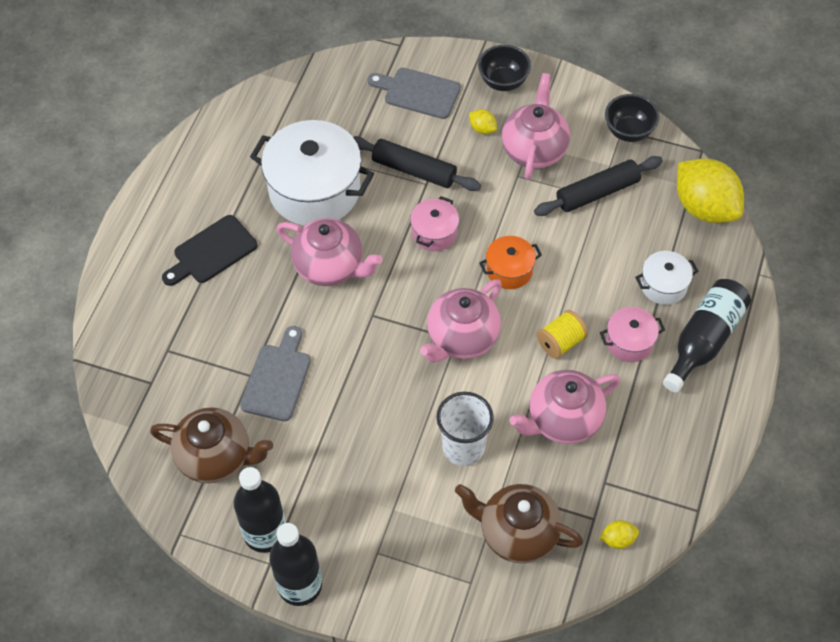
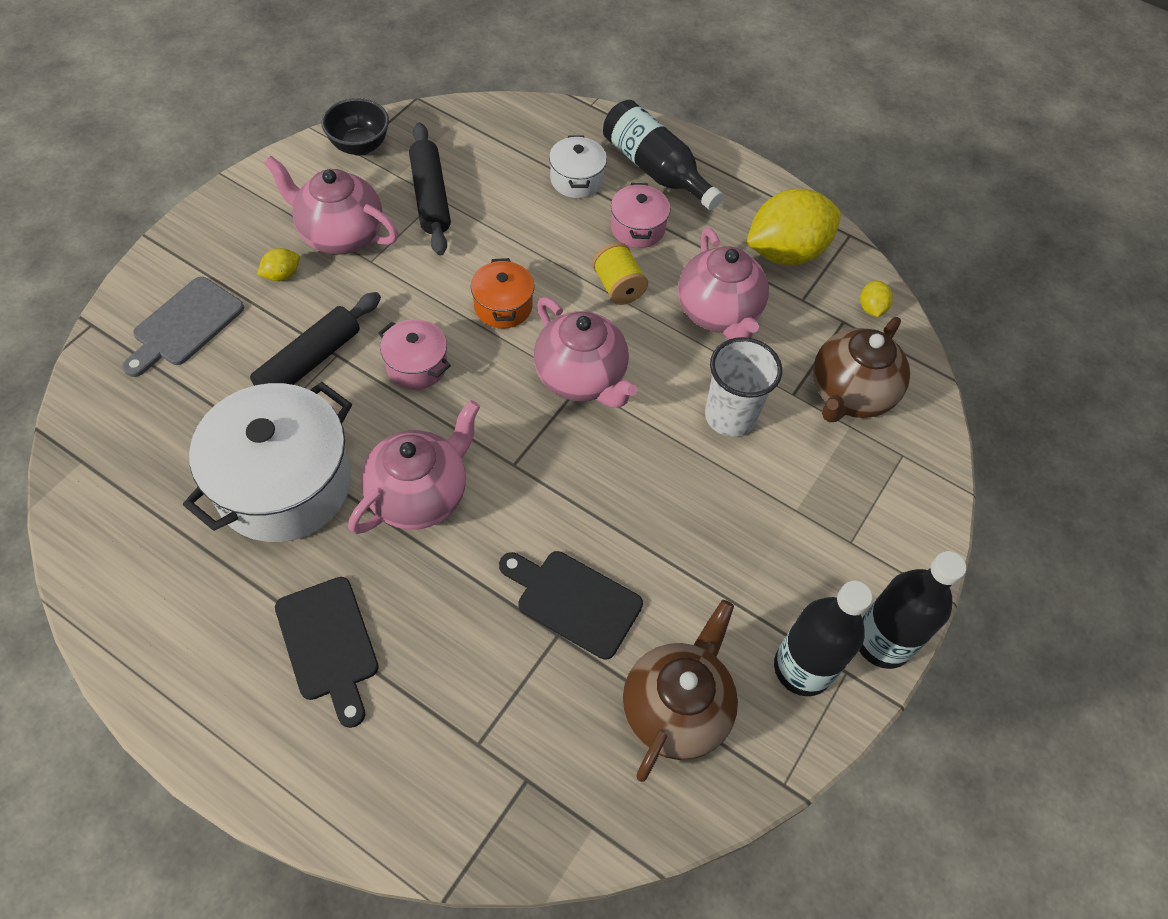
camera: 80 degrees left, 0 degrees up
(277, 378) = (573, 601): grey cutting board -> black cutting board
(503, 82) = (220, 235): black bowl -> none
(704, 207) = (491, 118): yellow lemon -> yellow lemon (785, 252)

